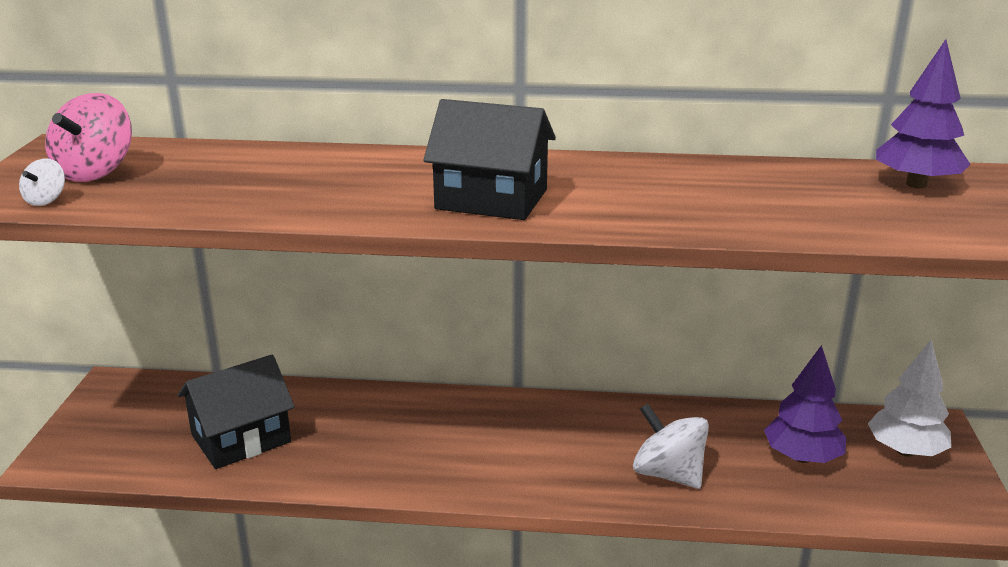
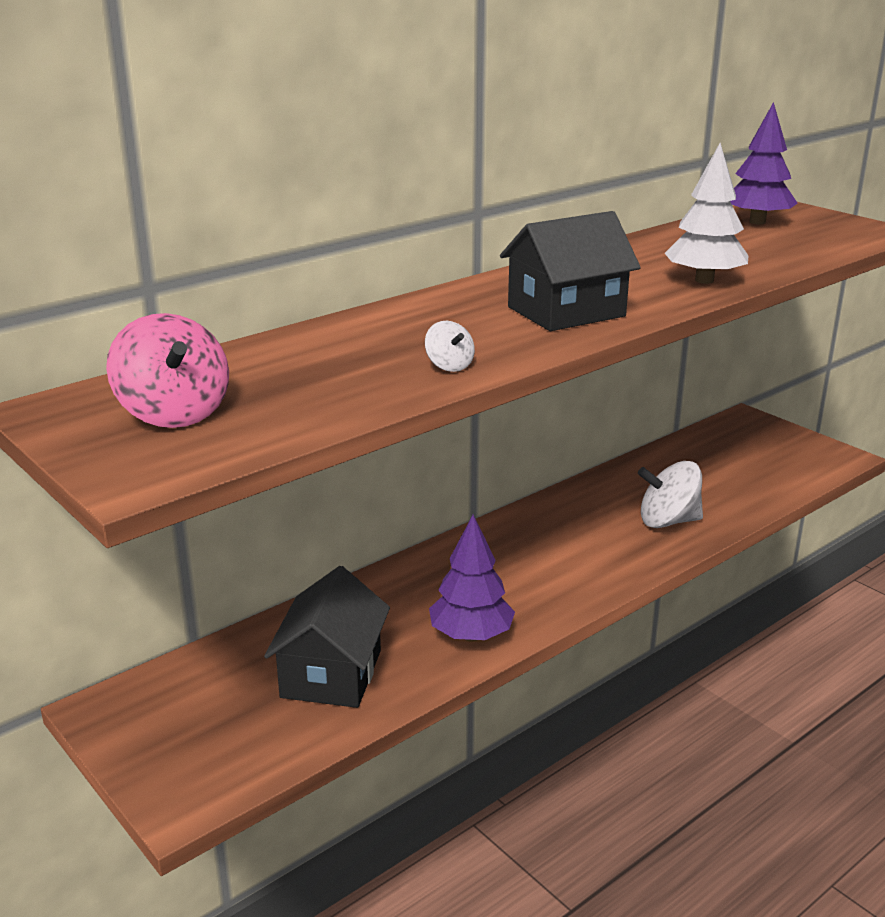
camera: 45 degrees left, 0 degrees up
(46, 200) = (205, 451): white spinning top -> white spinning top (449, 366)
(802, 457) = (716, 471): purple tree -> purple tree (471, 635)
(905, 451) = (756, 440): white tree -> white tree (704, 280)

